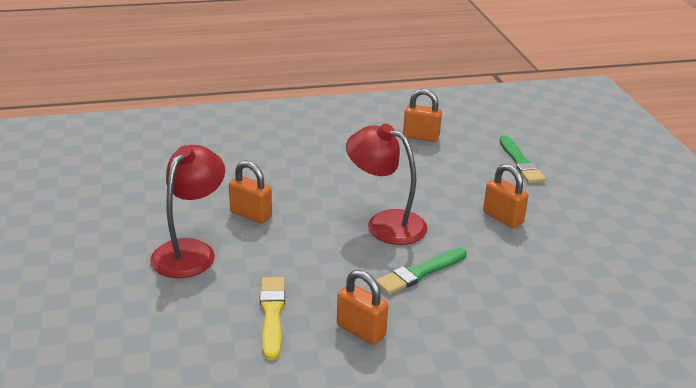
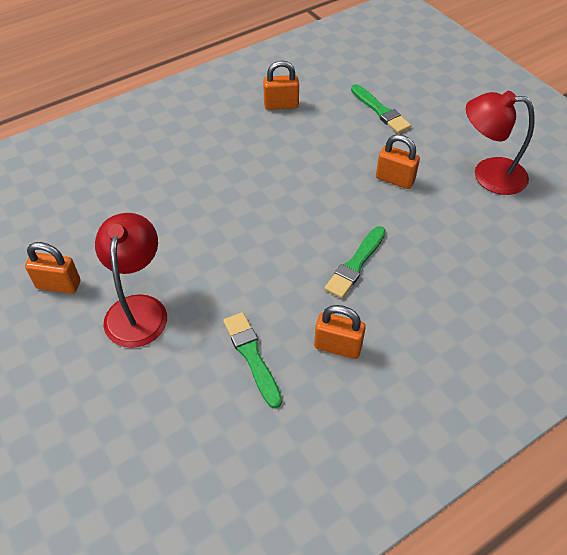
camera: 20 degrees left, 20 degrees up
(251, 215) = (172, 246): orange padlock -> orange padlock (58, 285)
(272, 314) = (252, 356): yellow brush -> green brush
(385, 223) = (299, 217): red lamp -> red lamp (488, 175)

